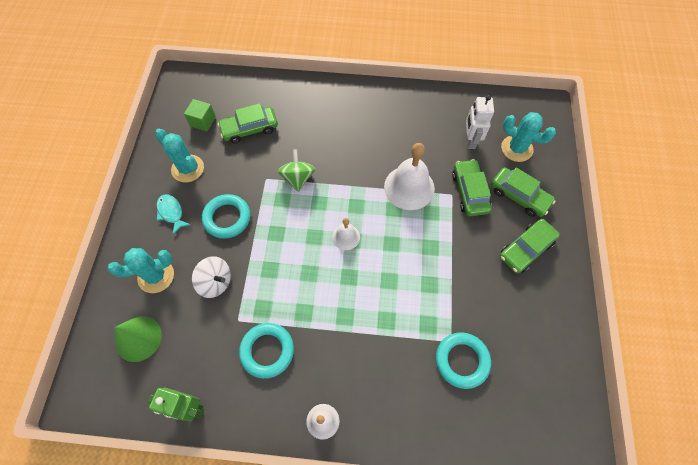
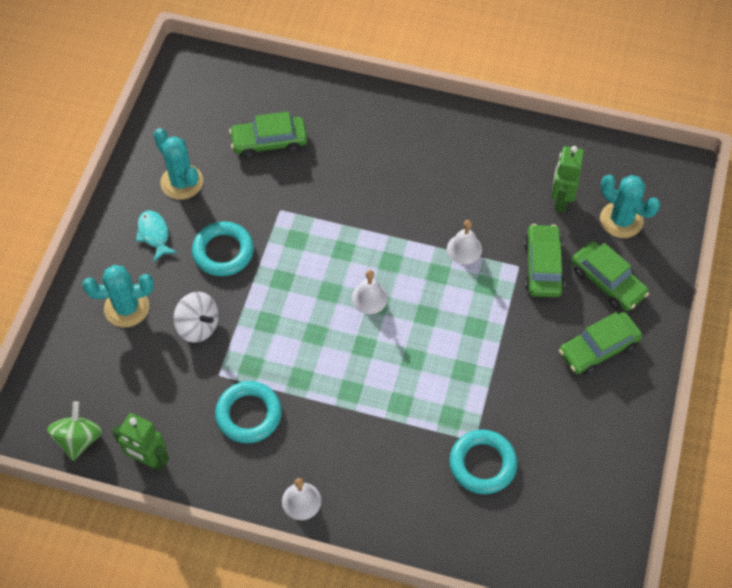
camera: 10 degrees right, 5 degrees down
(138, 338) = (98, 376): green cone -> none
(203, 121) = (209, 123): green cube -> none
(298, 178) = (321, 215): green spinning top -> green spinning top (78, 439)
(409, 187) = (464, 249): white bell -> white bell, size x0.53
(470, 140) = (560, 200): white robot -> green robot

